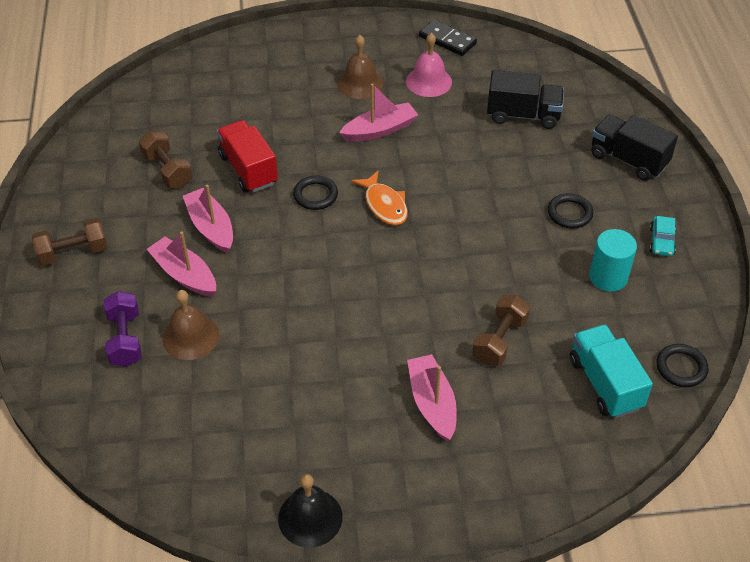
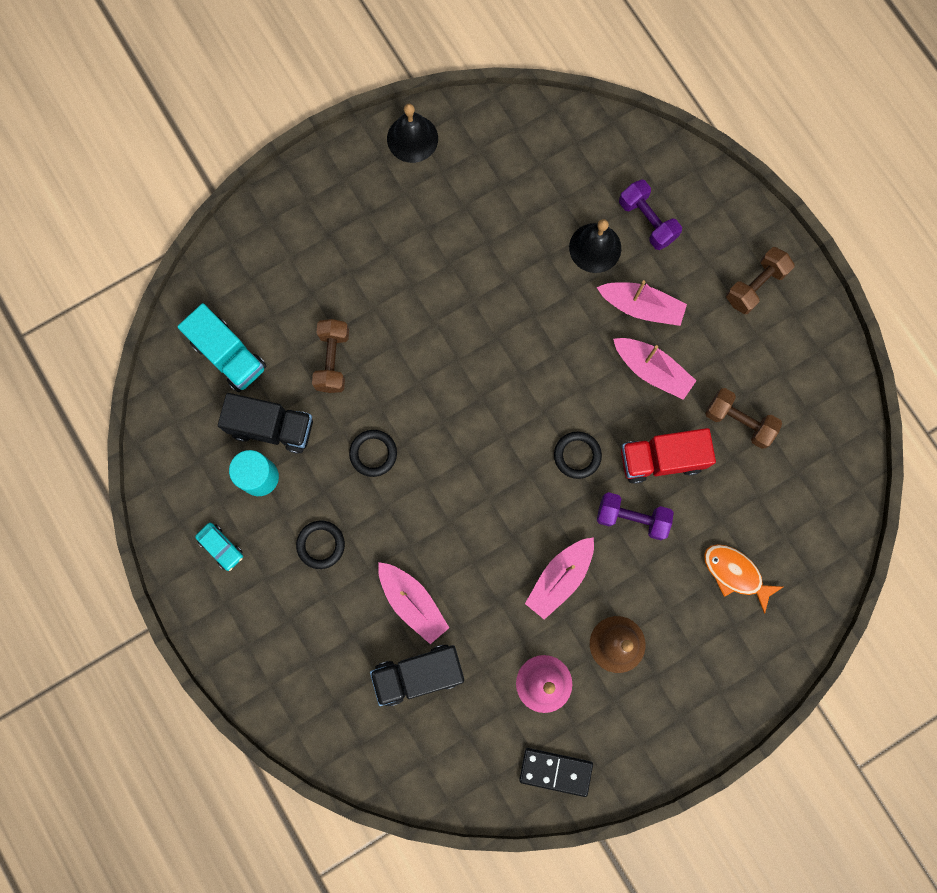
camera: 155 degrees right, 30 degrees up
(190, 336) = (595, 248): brown bell -> black bell
(248, 169) = (661, 459): red truck -> red truck turned 135 degrees clockwise
(299, 144) = (631, 518): none -> purple dumbbell
(384, 205) = (504, 473): orange fish -> orange fish (735, 573)
(432, 403) = (364, 273): pink boat -> pink boat (412, 602)
(628, 160) = (284, 652): black truck -> black truck (272, 427)
(661, 241) = (221, 547): turquoise car -> turquoise car turned 150 degrees clockwise
(681, 368) = (168, 401): black ring -> black ring (373, 453)

